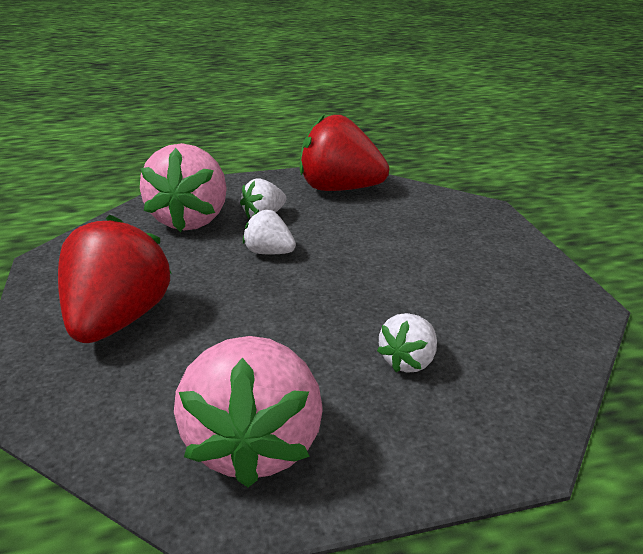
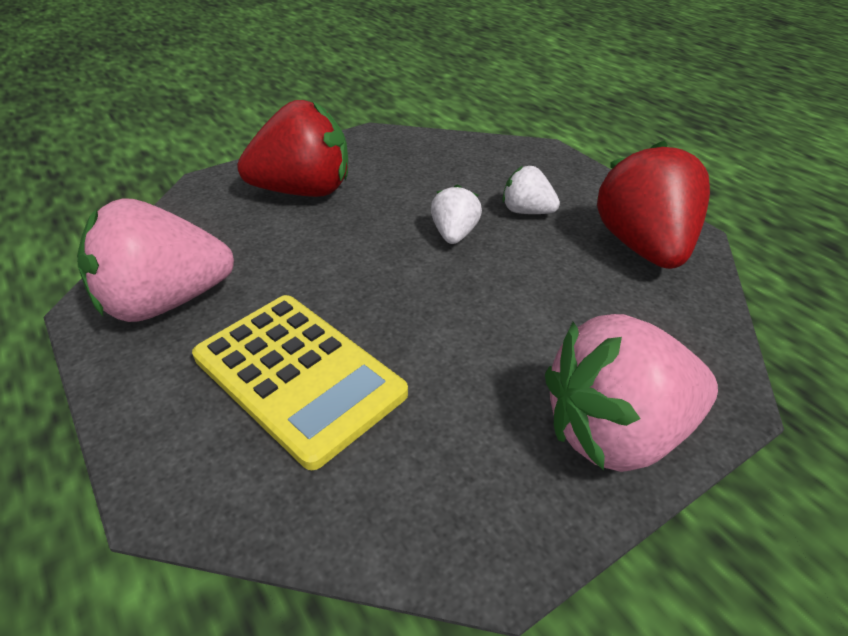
camera: 70 degrees right, 10 degrees up
(190, 220) = (483, 173): pink strawberry -> pink strawberry (616, 432)
(408, 361) = (298, 375): white strawberry -> yellow calculator

